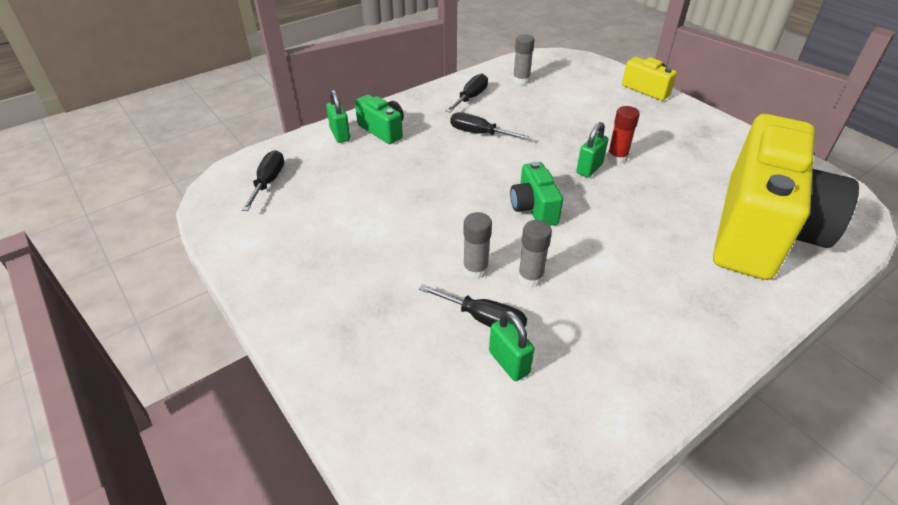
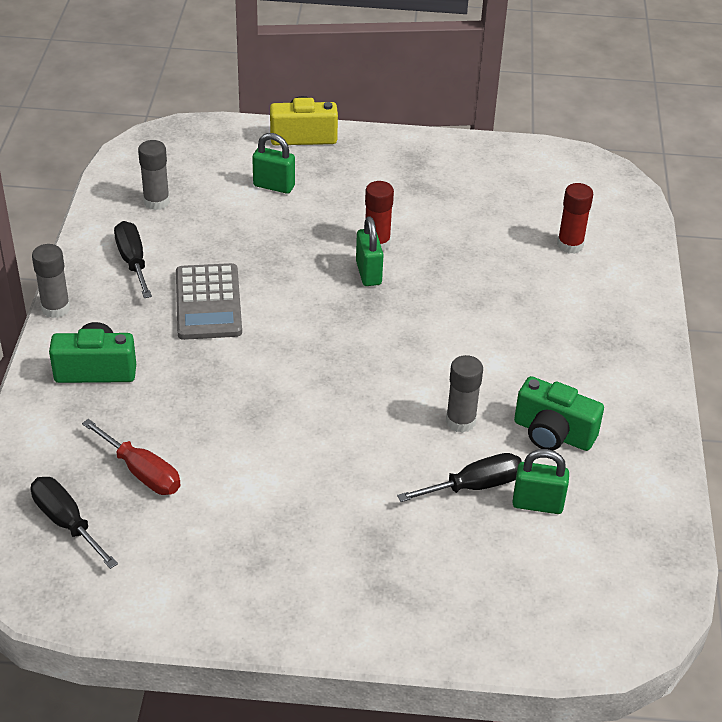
camera: 50 degrees left, 0 degrees up
(330, 184) = (142, 472): none -> red screwdriver
(340, 135) = (54, 409): green padlock -> green padlock (274, 186)
(475, 270) = (409, 449): grey glue stick -> grey glue stick (56, 308)
(479, 133) = (208, 303): black screwdriver -> grey calculator
(534, 208) = (376, 352): green camera -> green camera (553, 433)
(761, 231) = (570, 245): yellow camera -> red glue stick

